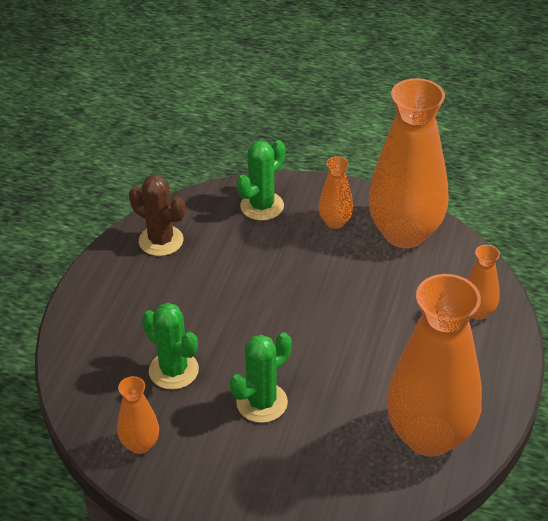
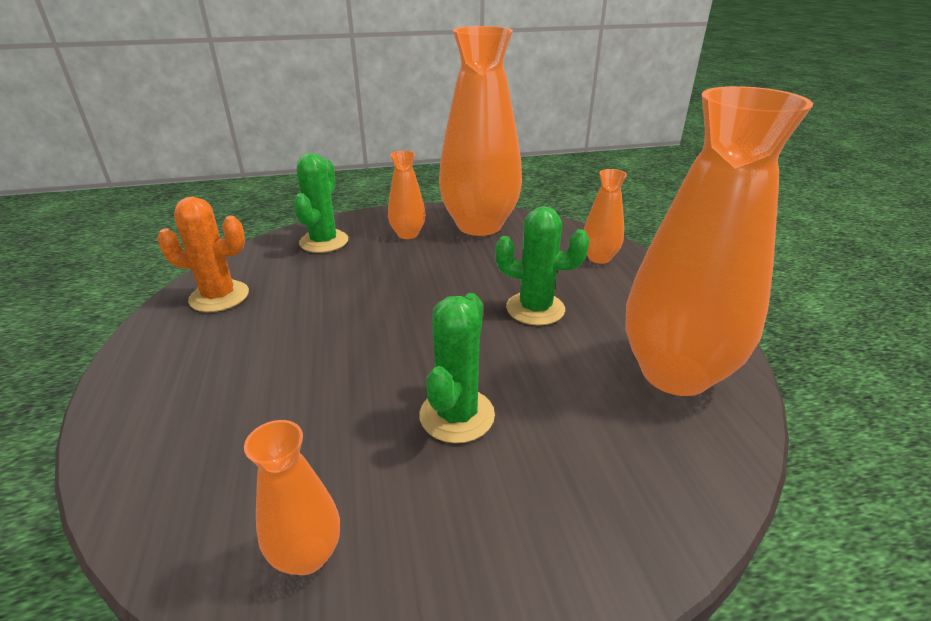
camera: 30 degrees left, 10 degrees down
(161, 241) = (219, 296): brown cactus -> orange cactus
(173, 370) = (308, 423): green cactus -> green cactus (535, 309)

